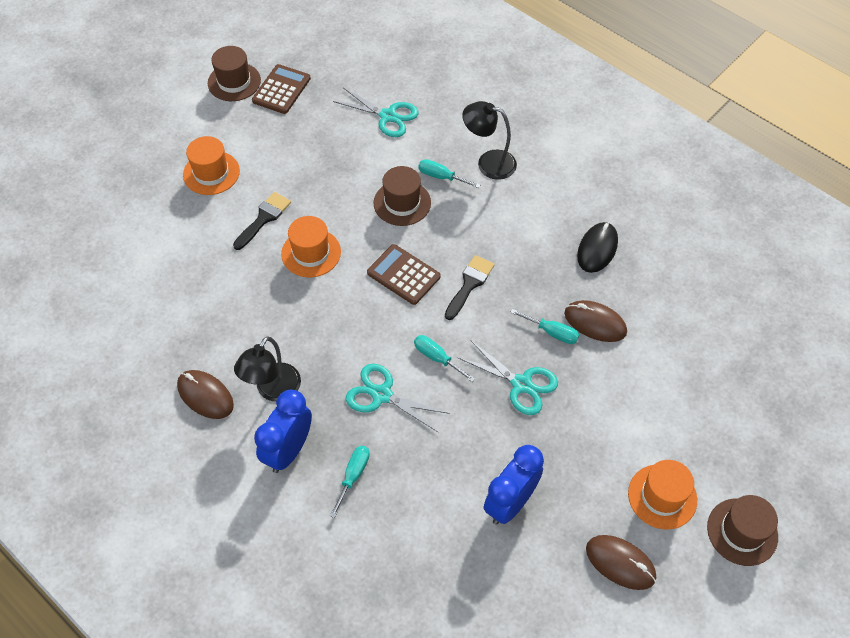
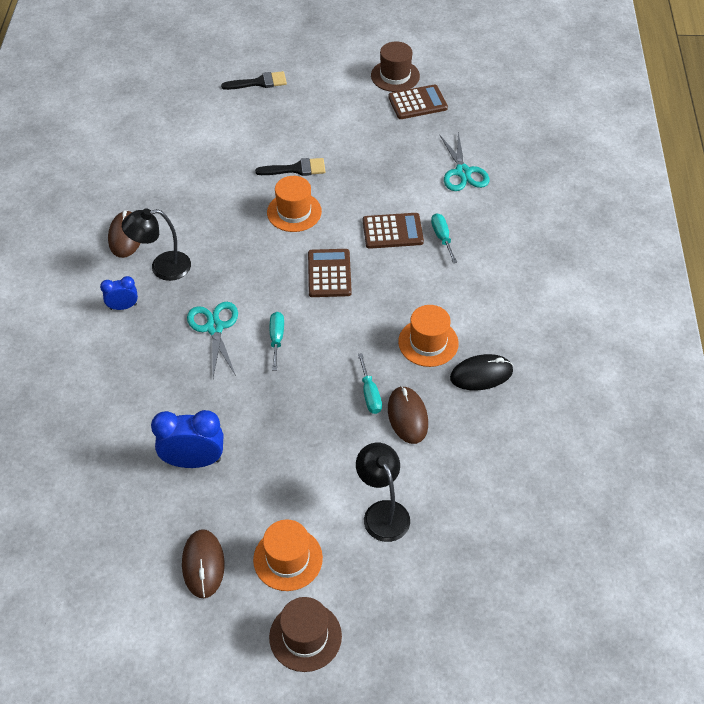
camera: 50 degrees right, 5 degrees down
(211, 173) = (304, 118): orange hat -> orange hat (428, 342)
(288, 450) = (123, 307): blue clock -> blue clock, size x0.56
(353, 476) = (134, 355): turquoise screwdriver -> none
(402, 203) = (392, 231): brown hat -> brown calculator
(469, 284) = (361, 316): black brush -> black brush (259, 82)
(488, 163) = (488, 256): black lamp -> black lamp (382, 512)
(521, 384) = (303, 404): turquoise scissors -> none

